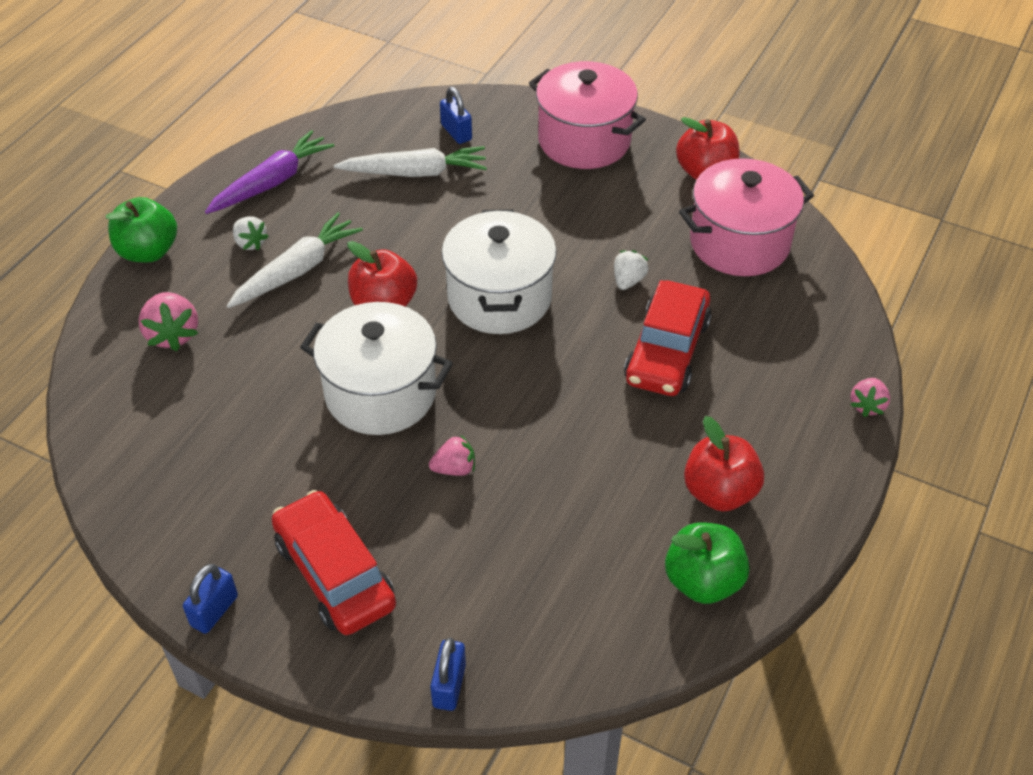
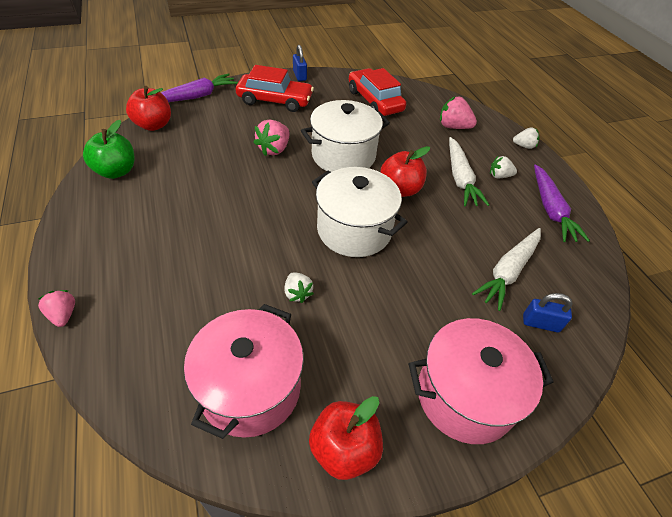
camera: 130 degrees right, 0 degrees up
(148, 251) = (524, 146): green apple -> white strawberry
(449, 685) = (196, 96): blue padlock -> purple carrot
(454, 468) = (274, 149): pink strawberry -> pink strawberry, size x1.56
(666, 351) = (228, 263): red car -> red car (375, 101)
(719, 492) = (134, 209): red apple -> red apple (153, 125)

